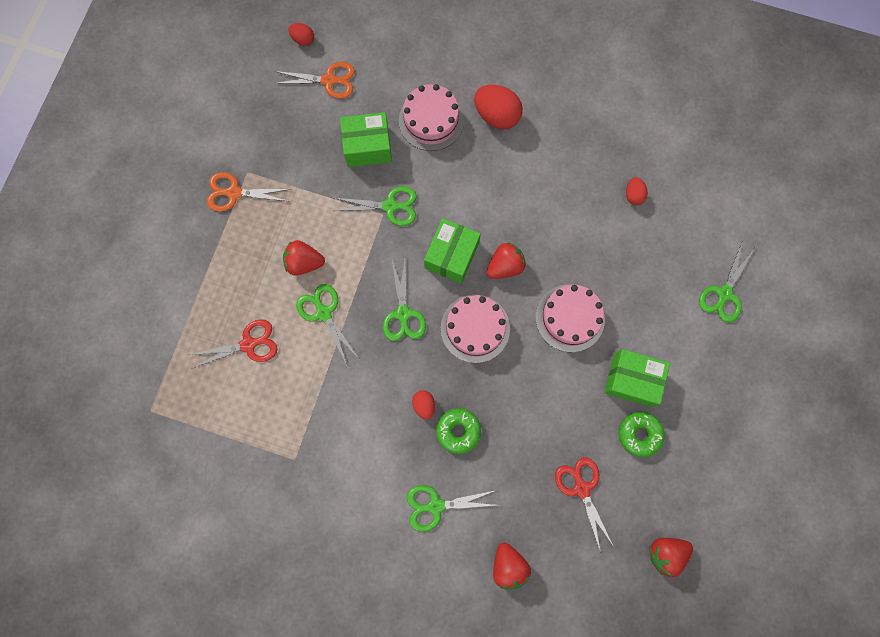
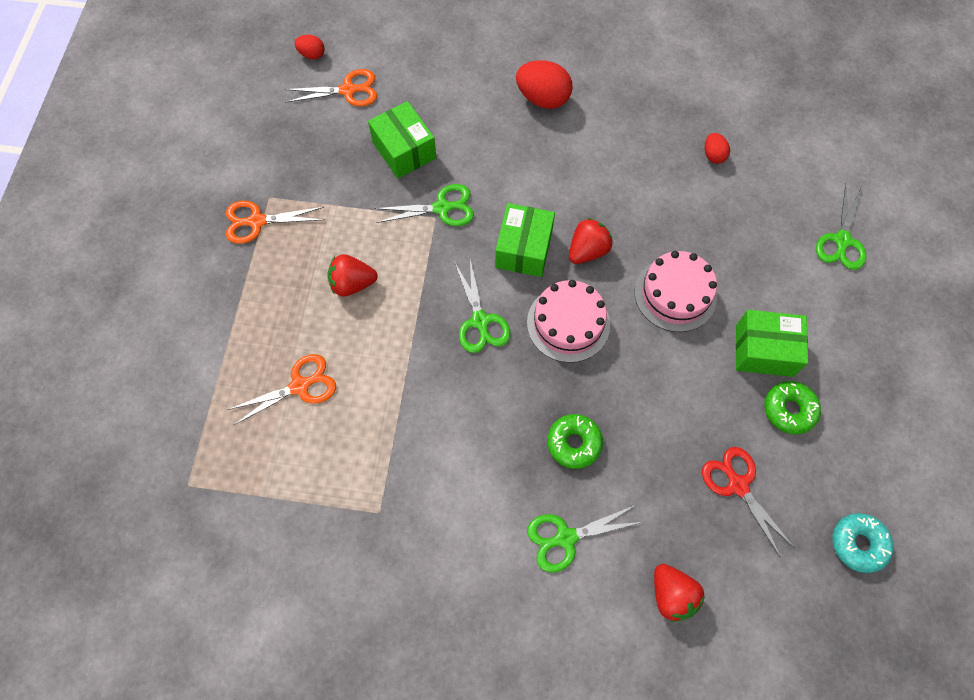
camera: 10 degrees left, 10 degrees down
(248, 344) = (300, 386): red scissors -> orange scissors
(324, 313) = (385, 335): green scissors -> none
(367, 146) = (404, 150): green box -> green box turned 75 degrees clockwise
(424, 405) = (526, 420): red egg -> none
(431, 120) = (470, 113): pink cake -> none
(665, 553) = (858, 544): red strawberry -> turquoise donut

